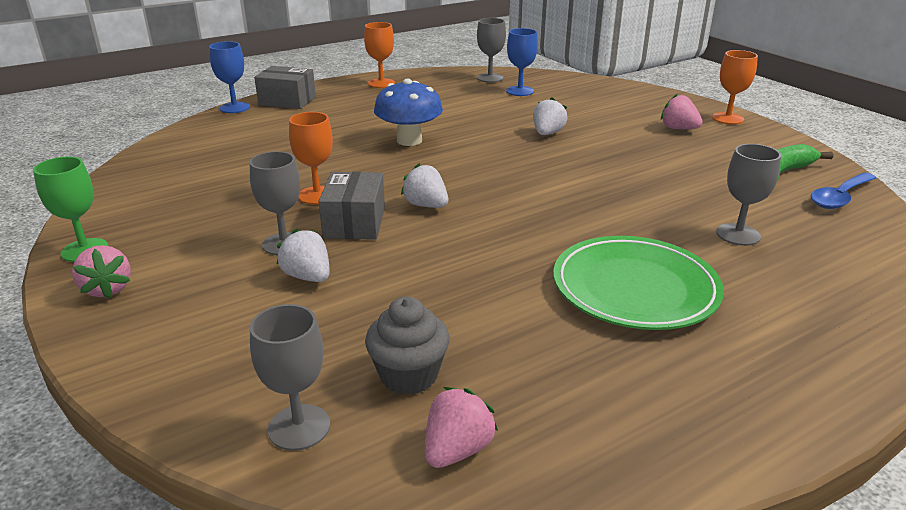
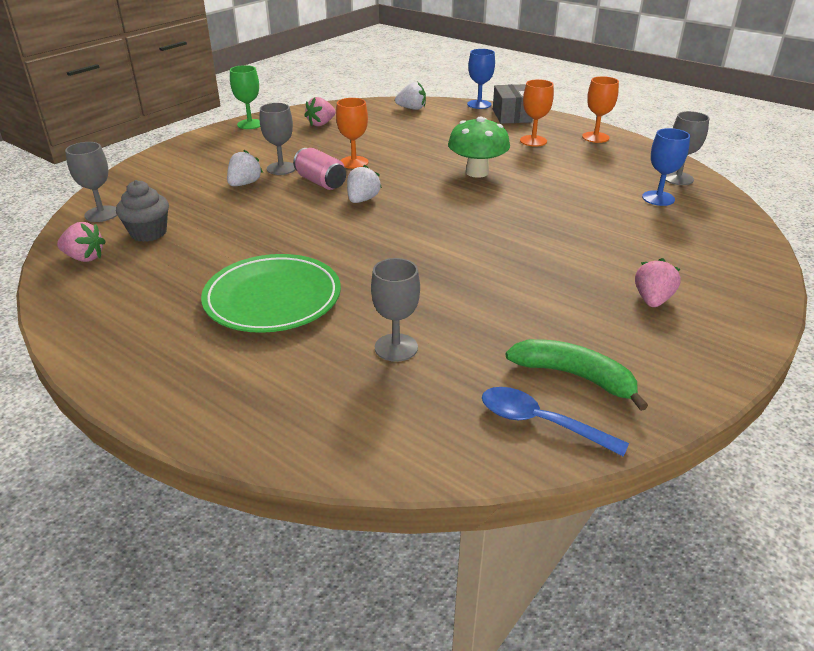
camera: 70 degrees right, 5 degrees up
(107, 289) = (213, 140): pink strawberry -> pink strawberry (321, 124)
(354, 223) = (321, 182): grey box -> pink can
(409, 140) = (477, 172): blue mushroom -> green mushroom
(547, 133) = (555, 227): white strawberry -> white strawberry (412, 108)
(727, 118) = (731, 334): orange goblet -> orange goblet (533, 141)

